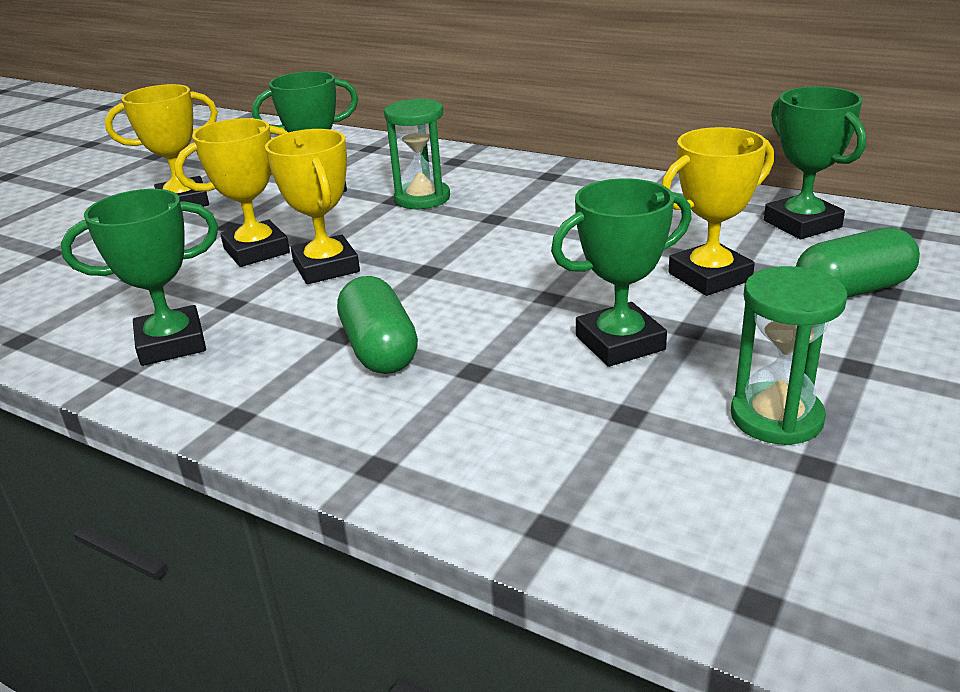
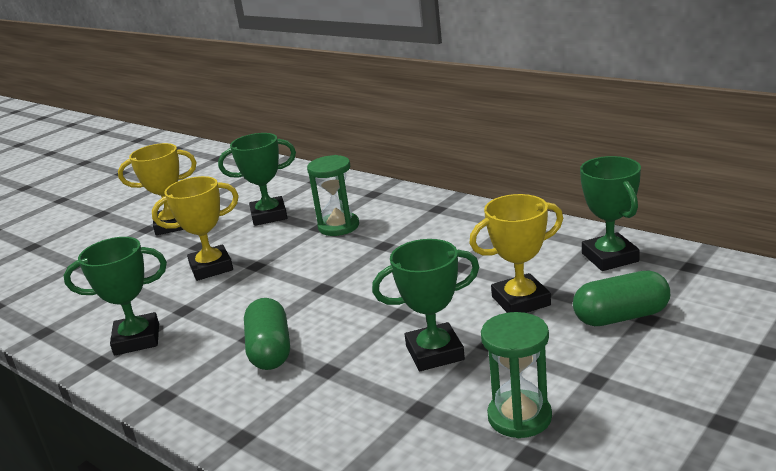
camera: 10 degrees right, 5 degrees down
(326, 267) = (254, 283): yellow trophy -> none

